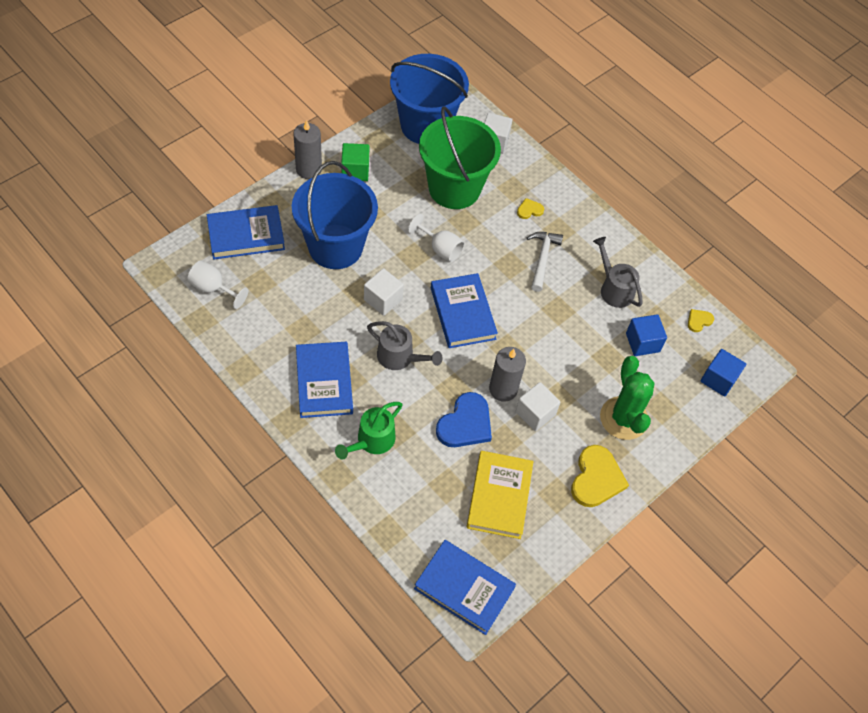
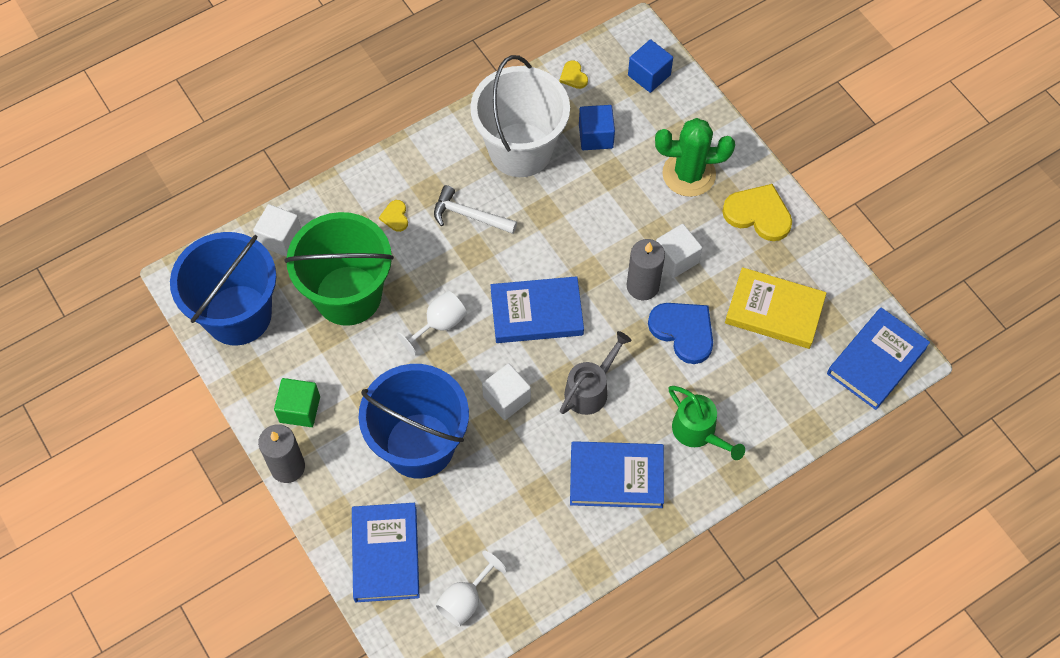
camera: 75 degrees left, 5 degrees up
(613, 288) = (520, 150): grey watering can -> white bucket

